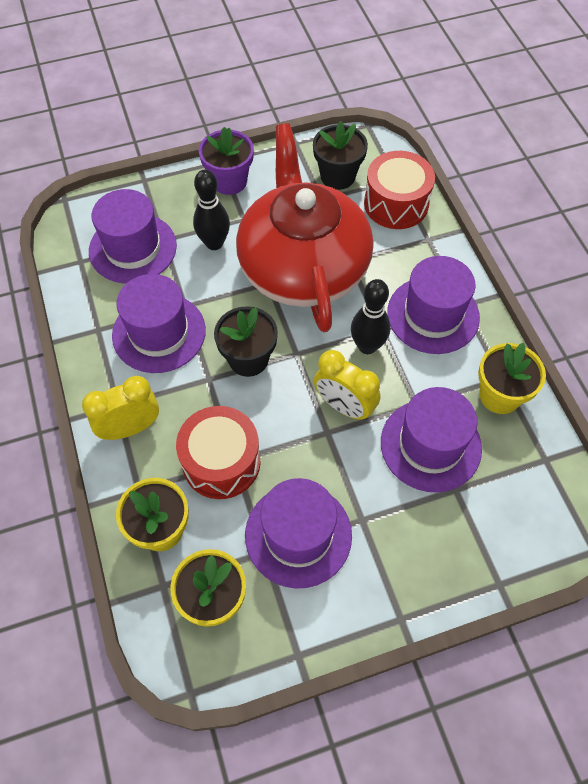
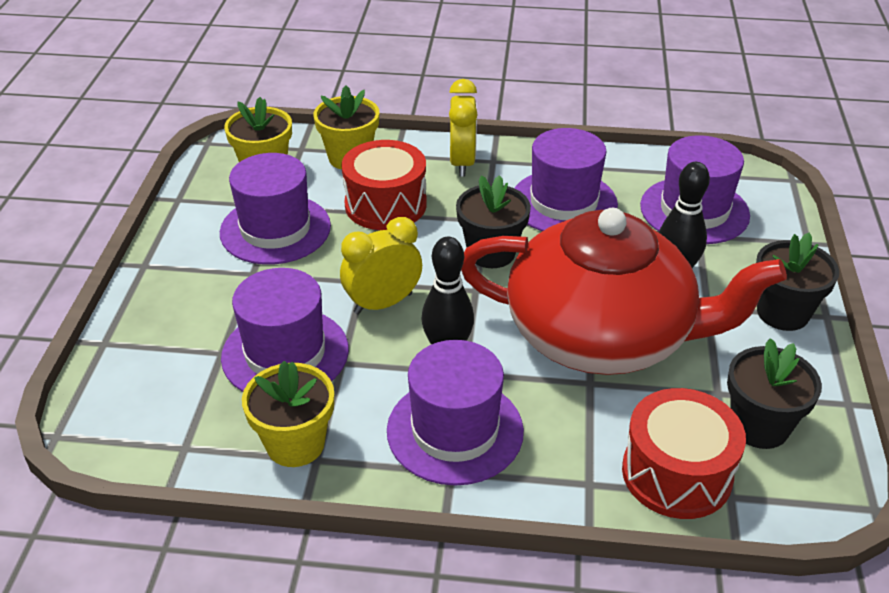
camera: 115 degrees right, 20 degrees down
(229, 181) = (782, 313): purple flower pot -> black flower pot

